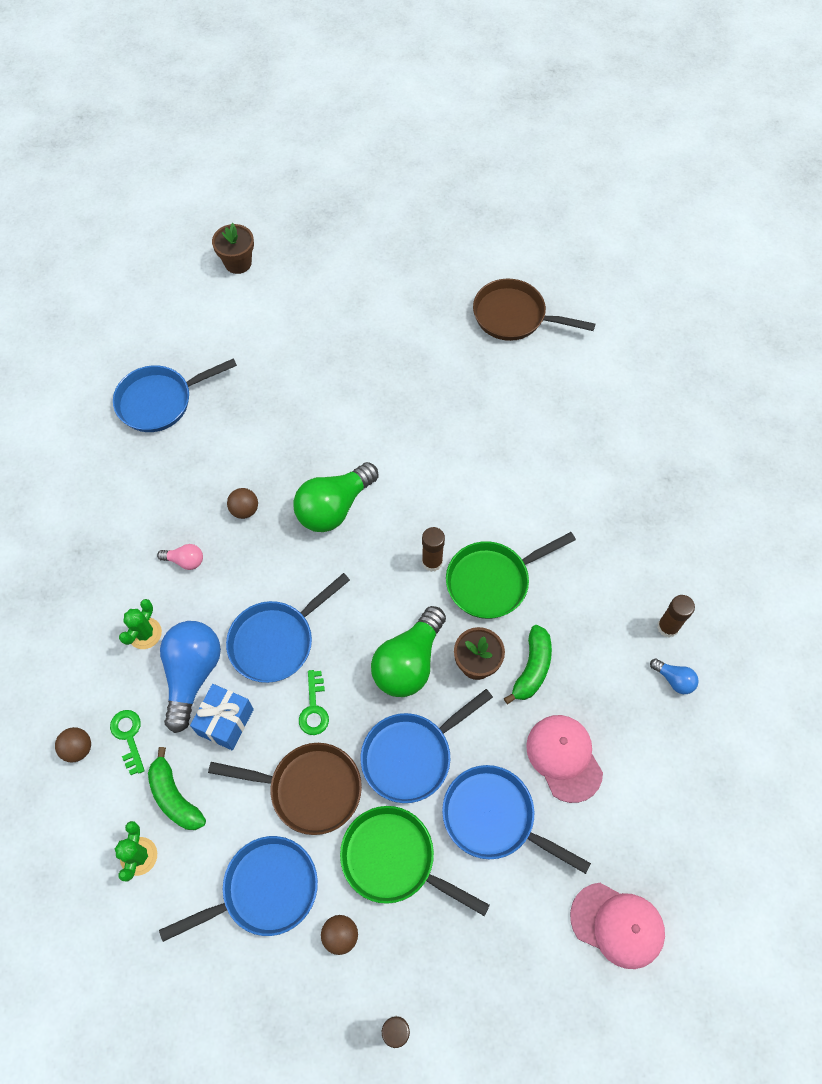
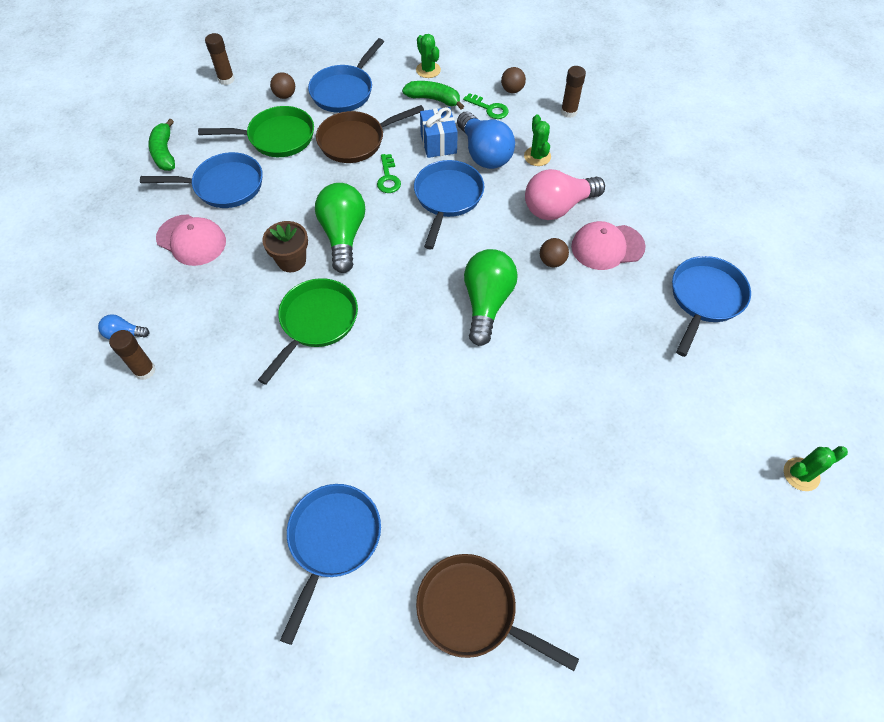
camera: 145 degrees right, 5 degrees down
(185, 561) = (557, 207): pink light bulb -> pink light bulb, size x2.13
(238, 263) = (801, 474): brown flower pot -> green cactus
(314, 708) = (388, 178): green key -> green key turned 150 degrees counterclockwise
(411, 755) = (302, 188): blue pan -> blue pan (332, 540)
(432, 562) = (375, 308): brown glue stick -> brown glue stick (568, 112)
(514, 316) = (473, 611): brown pan -> brown pan turned 135 degrees counterclockwise
(532, 668) = (246, 280): green banana -> green banana (165, 153)
(617, 925) = (112, 177): pink cap -> pink cap (607, 247)

